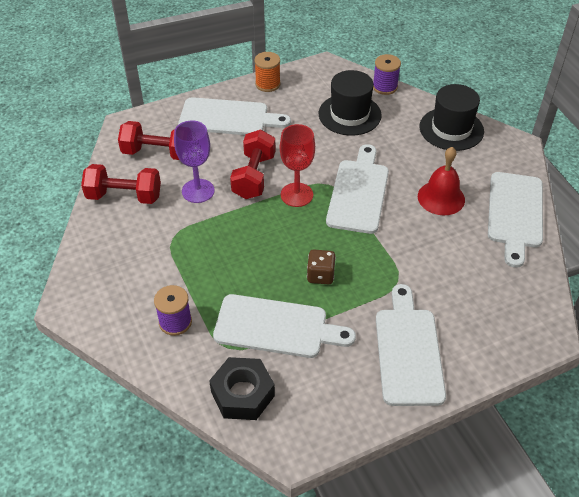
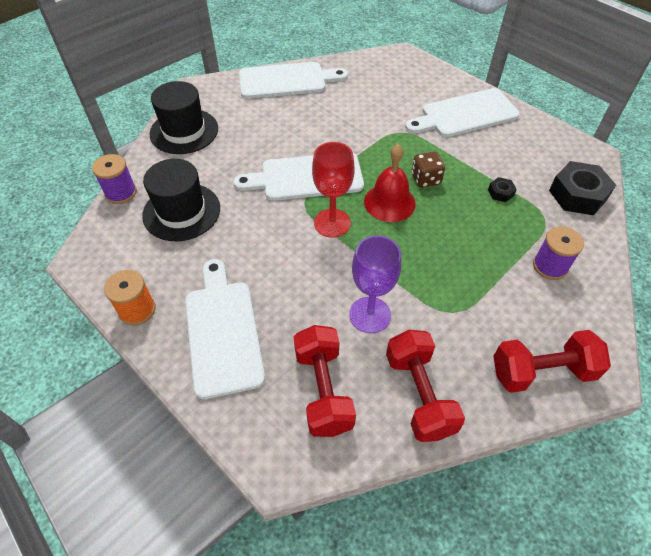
camera: 110 degrees left, 5 degrees up
(254, 176) = (321, 268): red dumbbell -> red dumbbell (542, 371)
(276, 327) = (500, 193): white cutting board -> black nut
(441, 198) = (287, 123): red bell -> red bell (389, 202)

